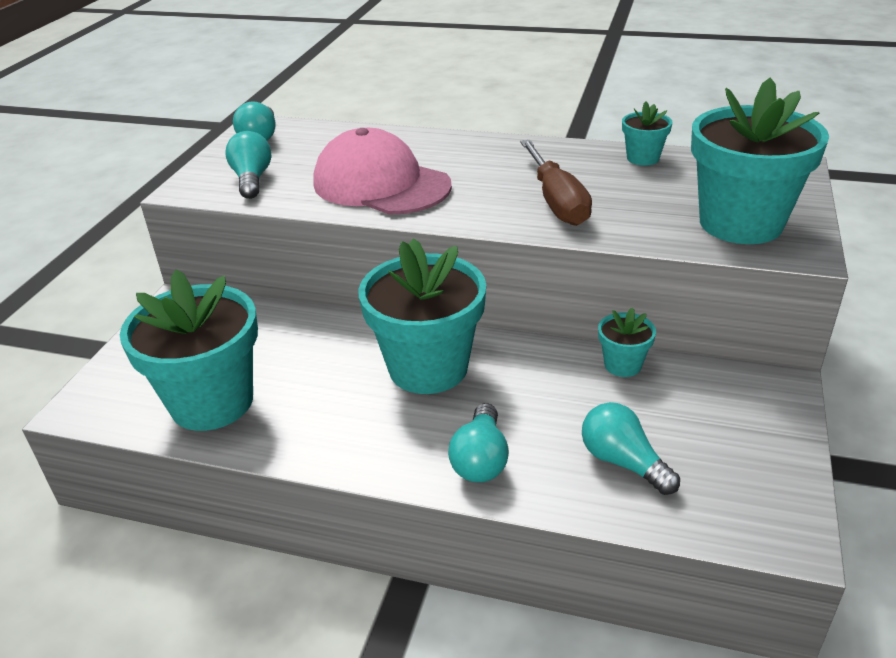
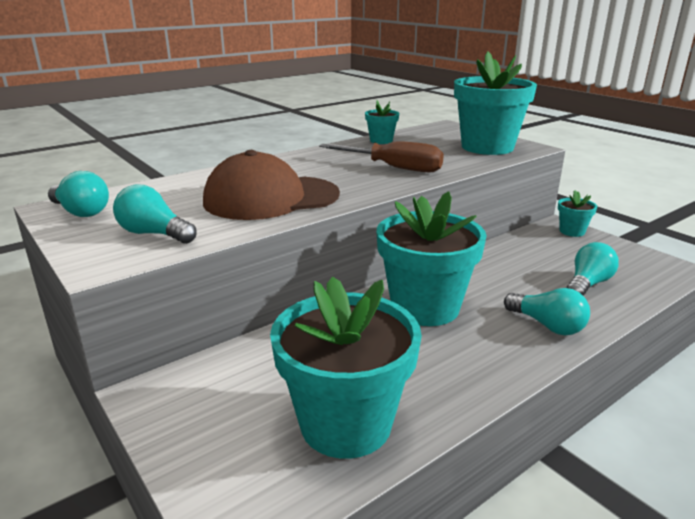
camera: 55 degrees left, 10 degrees down
(381, 184) = (271, 198): pink cap -> brown cap
(623, 365) = (497, 251): turquoise flower pot -> turquoise flower pot (572, 231)
(623, 462) = (587, 284): turquoise light bulb -> turquoise light bulb turned 135 degrees clockwise

